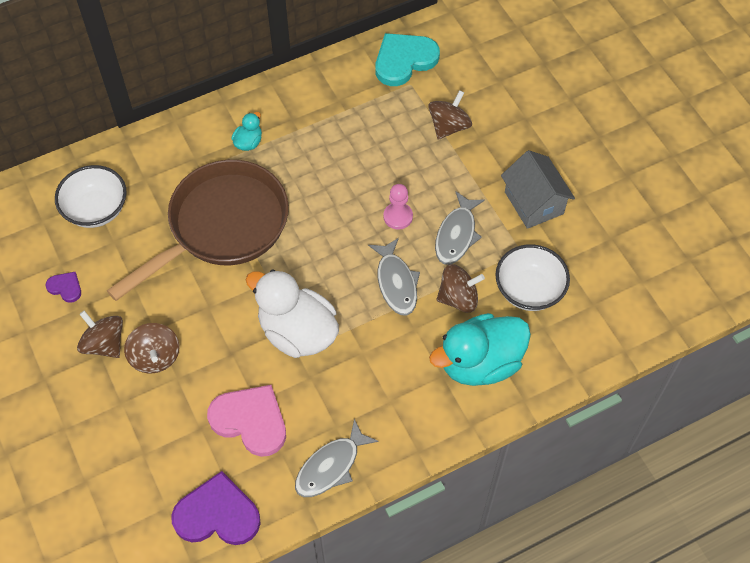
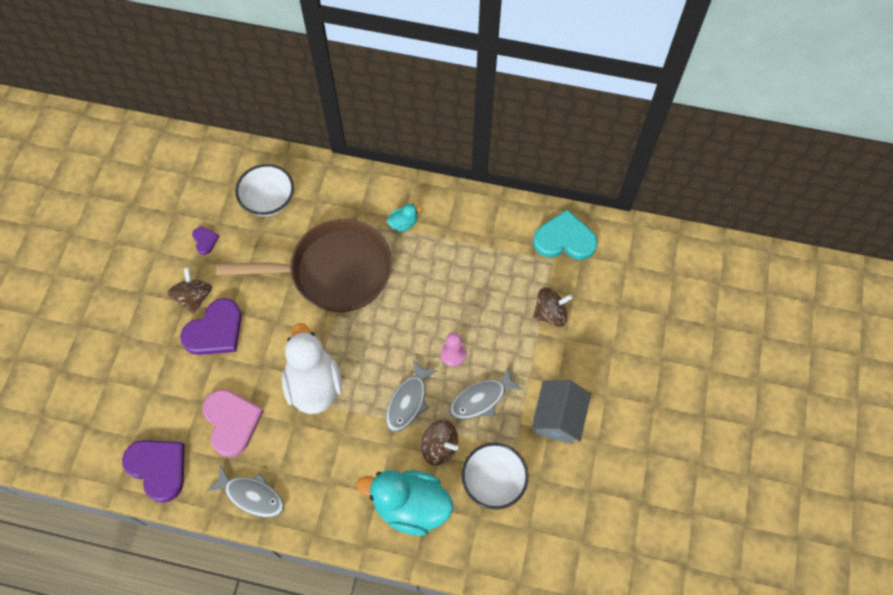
camera: 40 degrees right, 5 degrees up
(155, 357) = (215, 331): brown spinning top -> purple heart
(331, 466) = (251, 495): grey fish -> grey fish turned 150 degrees counterclockwise

